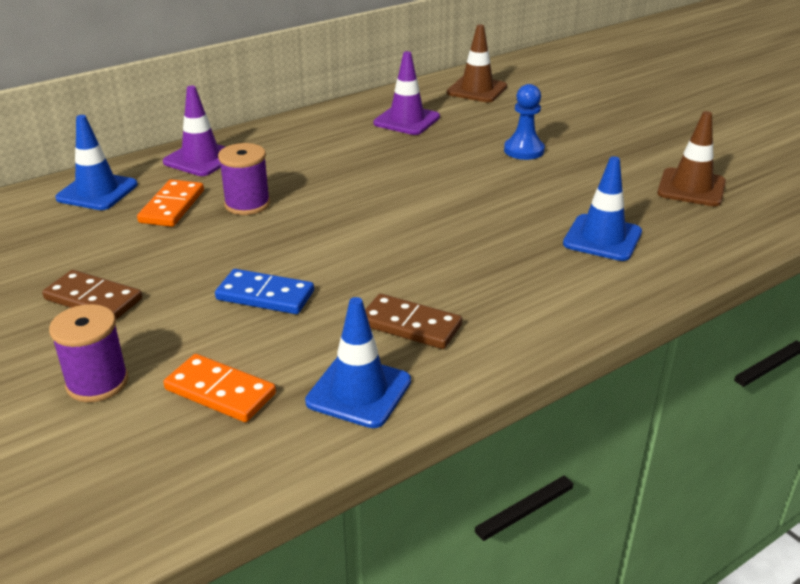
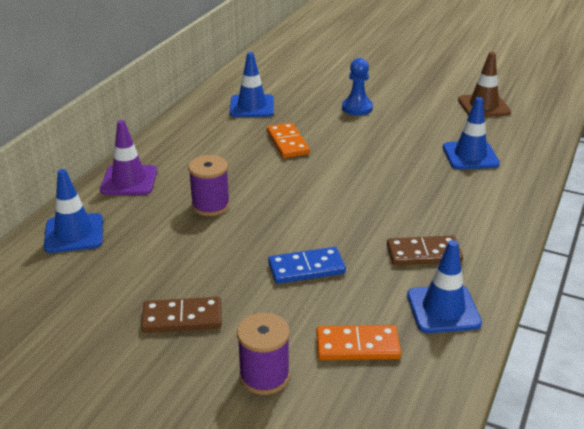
camera: 30 degrees left, 0 degrees up
(172, 206) = (153, 226): orange domino -> orange domino (287, 143)
(406, 120) = (252, 106): purple traffic cone -> blue traffic cone
(477, 90) = (275, 70): brown traffic cone -> none

